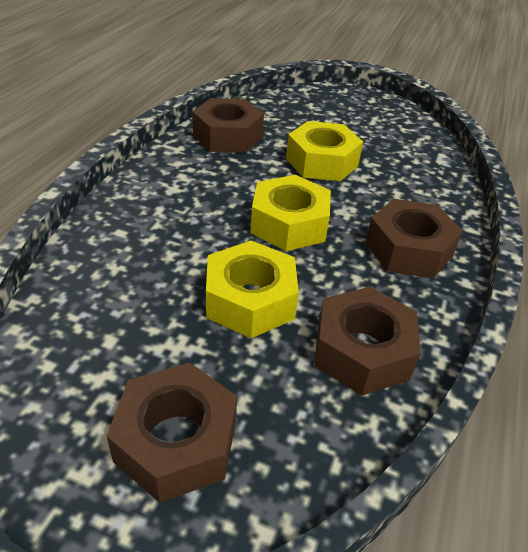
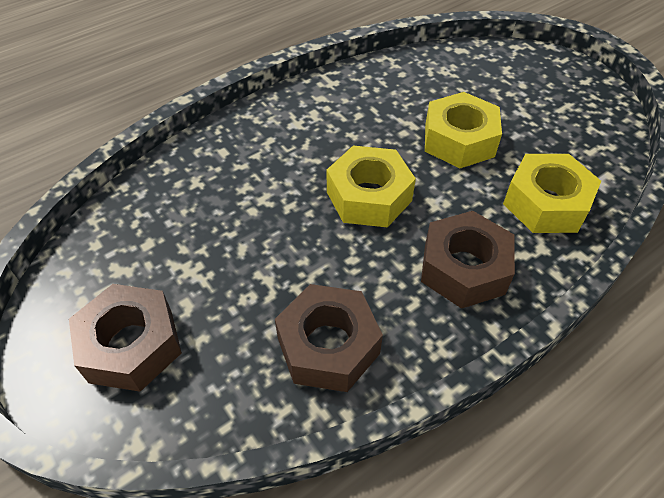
camera: 35 degrees right, 10 degrees up
(228, 136) = (388, 82): brown nut -> none
(250, 300) = (274, 256): yellow nut -> yellow nut (546, 203)

